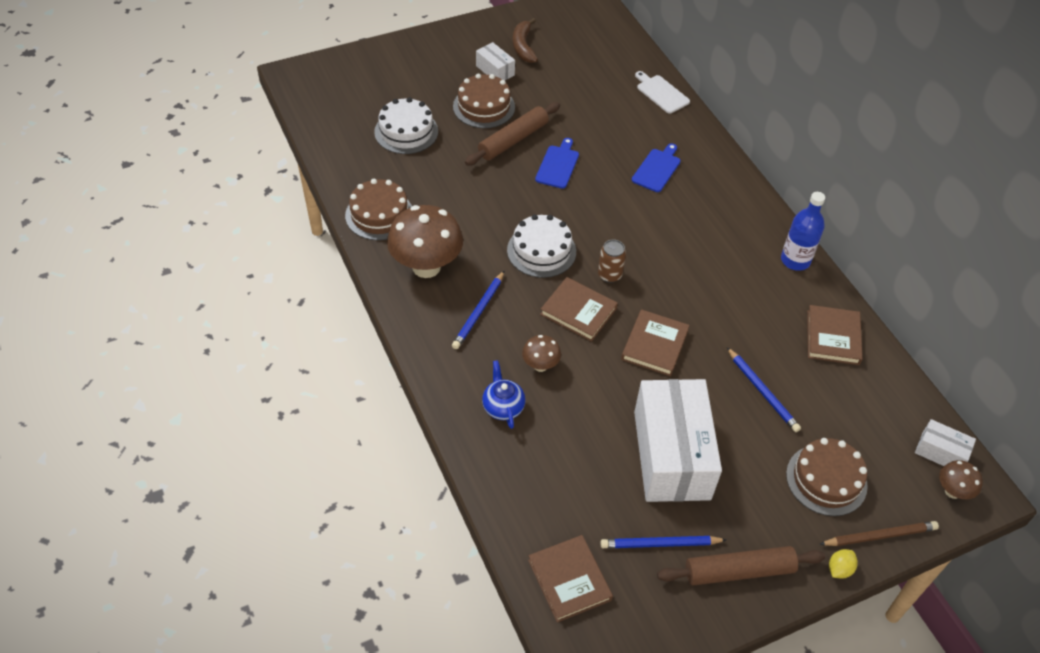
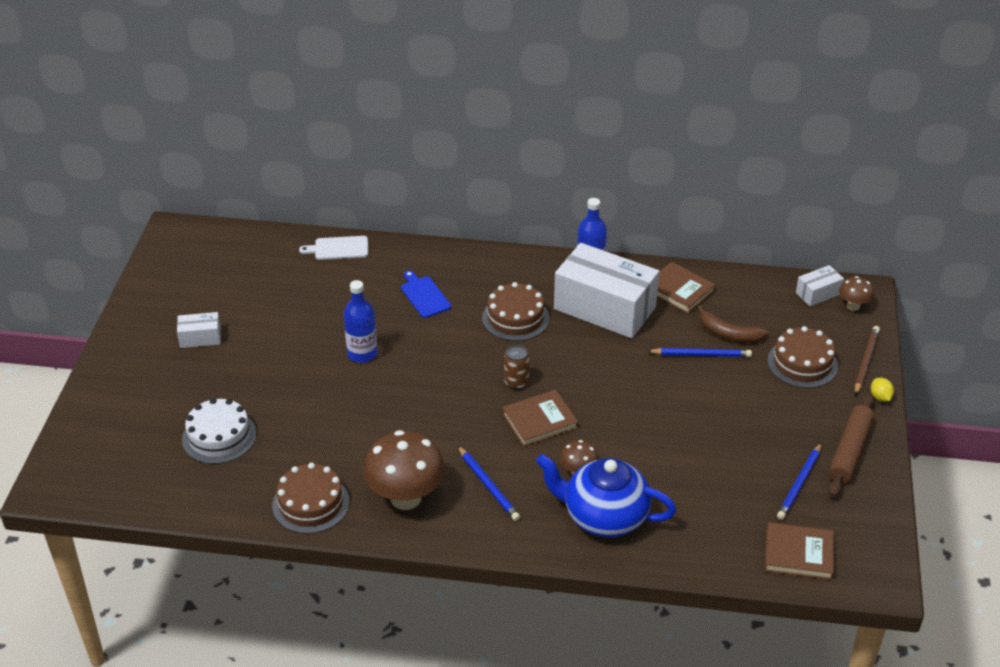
camera: 55 degrees left, 10 degrees down
(484, 107) = (240, 367): brown cake -> brown cake (515, 318)
(503, 407) = (603, 517): blue teapot -> blue teapot, size x1.98
(513, 140) = (303, 368): brown rolling pin -> none
(523, 46) = (188, 304): brown banana -> brown banana (729, 334)
(541, 251) = (453, 412): white cake -> none
(558, 165) = (362, 354): blue cutting board -> blue bottle
(654, 345) = (610, 392): brown book -> none
(672, 455) = (723, 436): white box -> white box (604, 308)

